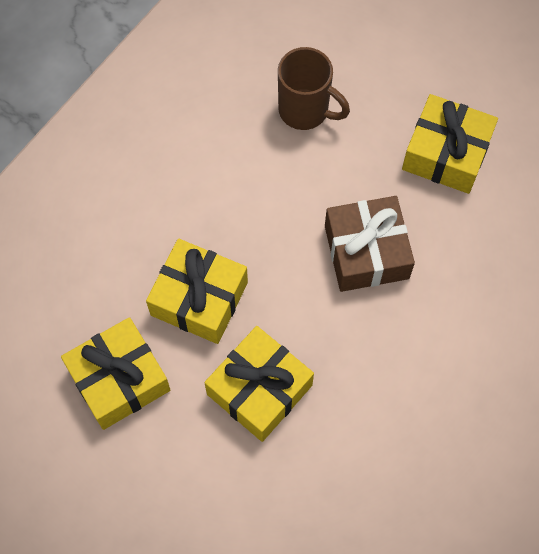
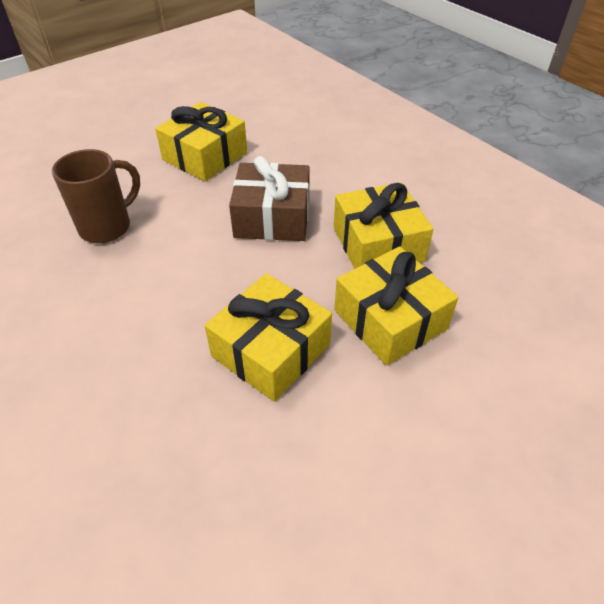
camera: 75 degrees left, 20 degrees down
(119, 379) = (348, 454): yellow gift -> yellow gift (378, 244)

